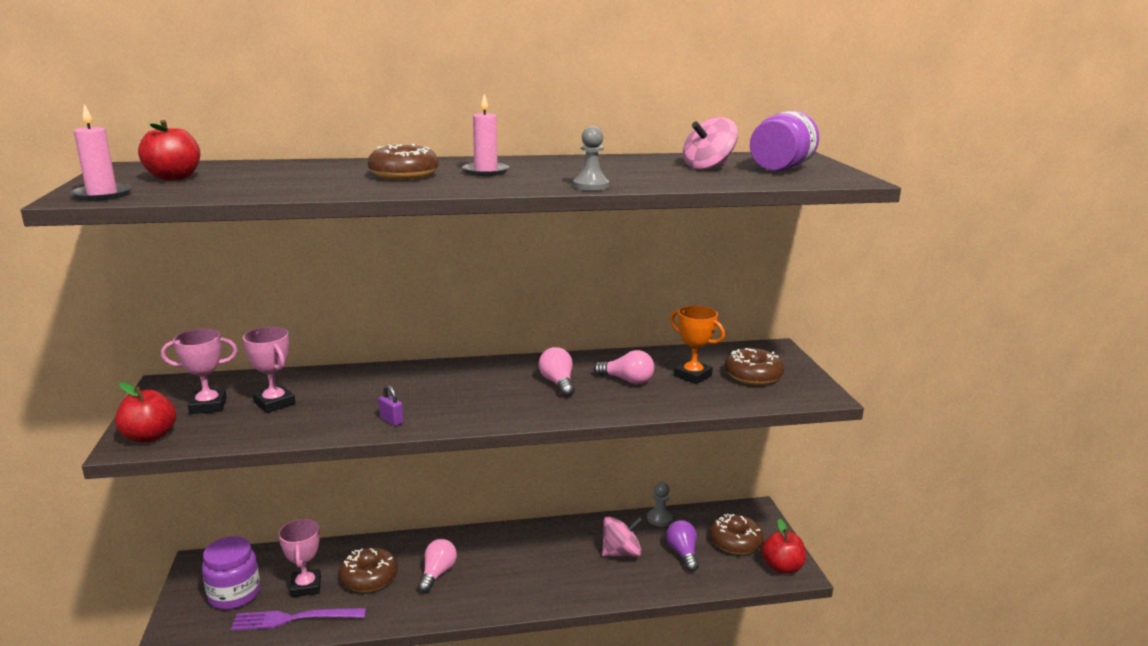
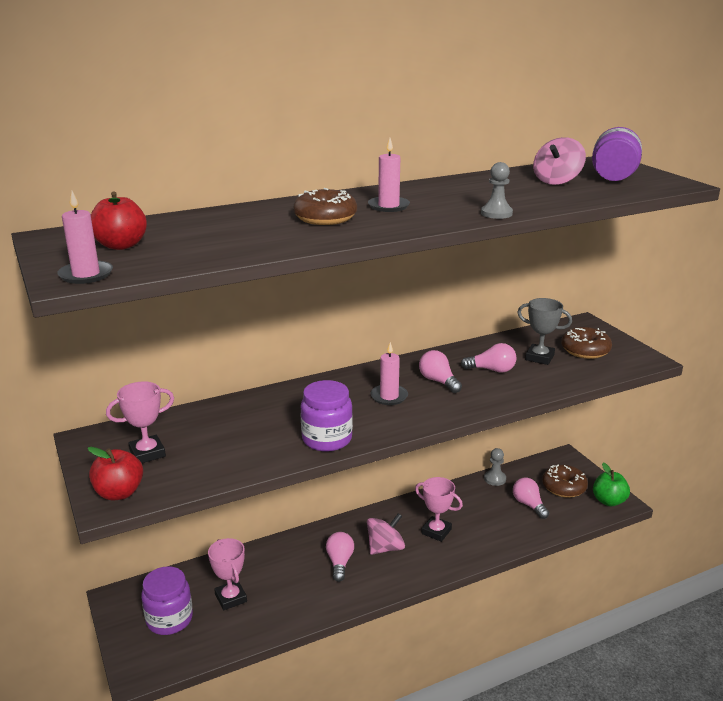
camera: 15 degrees left, 5 degrees up
(274, 403) = (208, 440): pink trophy -> pink trophy (436, 531)
(294, 618) = (238, 628): purple fork -> none
(369, 578) = (283, 578): brown donut -> none
(391, 420) = (327, 439): purple padlock -> purple jar
(492, 390) = (389, 396): none -> pink candle
(621, 553) = (480, 514): pink spinning top -> pink spinning top (385, 548)
(682, 553) = (528, 504): purple light bulb -> pink light bulb
(692, 376) = (539, 357): orange trophy -> grey trophy
(782, 567) = (608, 501): red apple -> green apple

